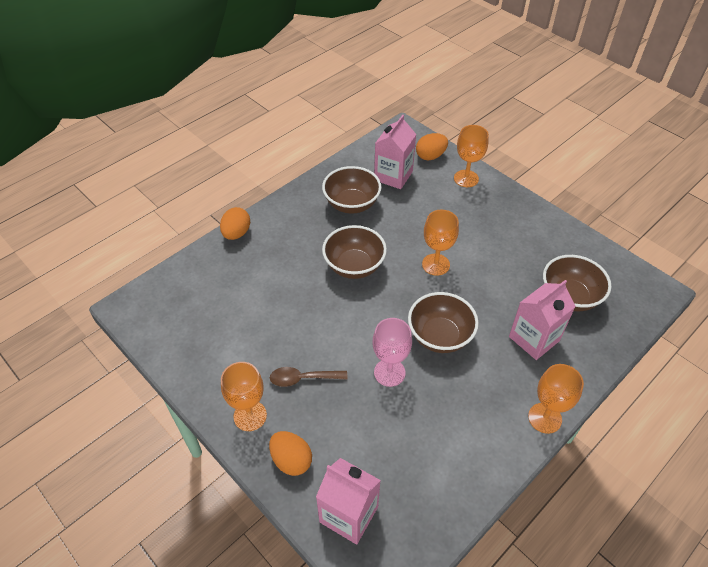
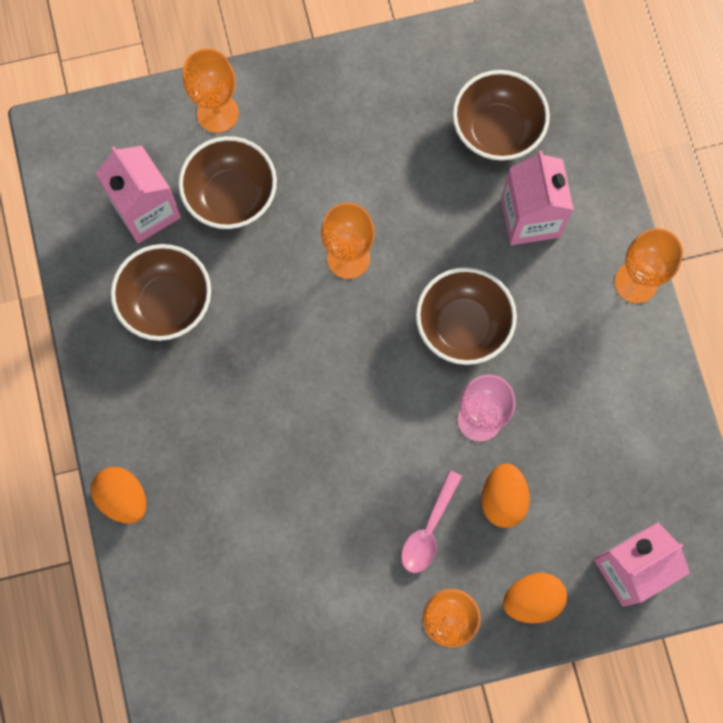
camera: 60 degrees left, 25 degrees up
(303, 378) = (428, 530): brown spoon -> pink spoon
(354, 266) = (286, 366): brown bowl -> brown bowl (231, 197)
(430, 156) = (139, 131): orange egg -> orange egg (503, 499)

